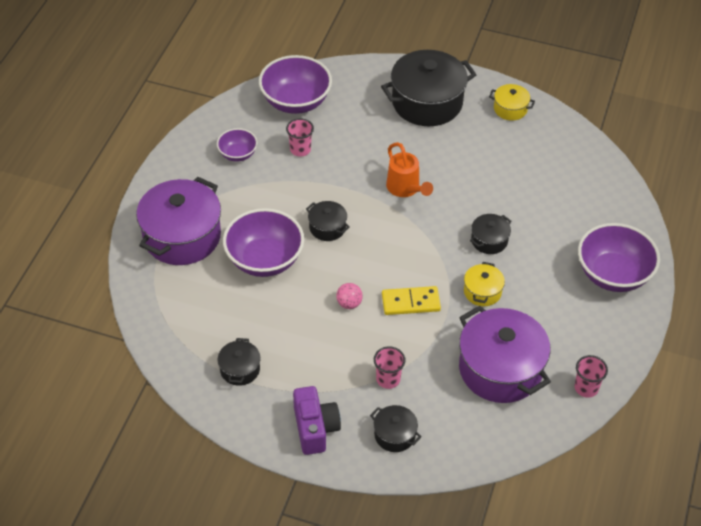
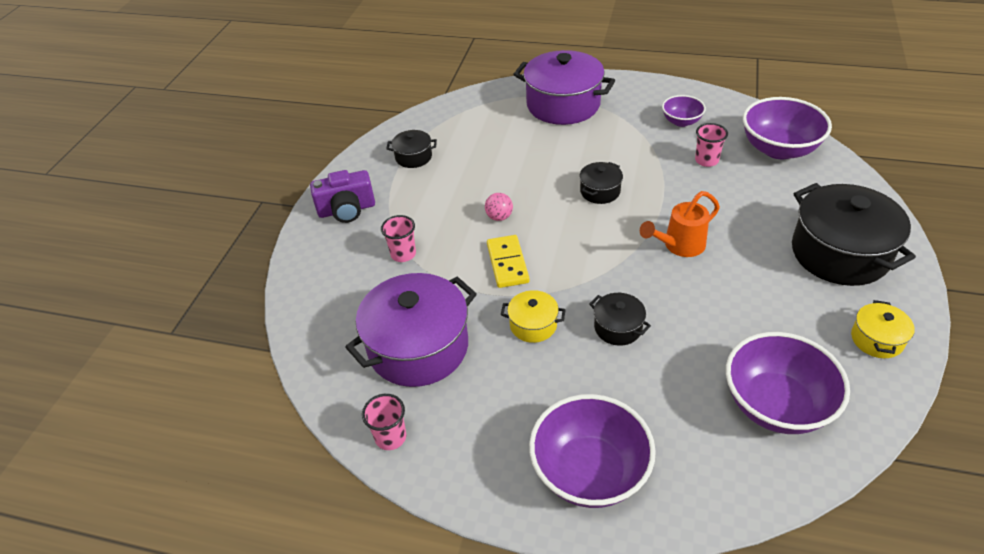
camera: 90 degrees right, 5 degrees down
(264, 260) = (546, 155): purple bowl -> purple bowl (776, 405)
(394, 435) = (334, 265): black pot -> none

